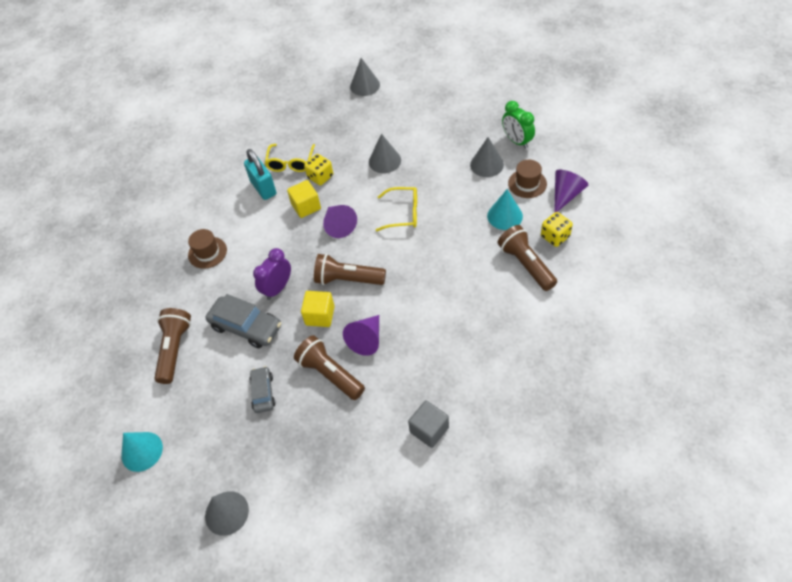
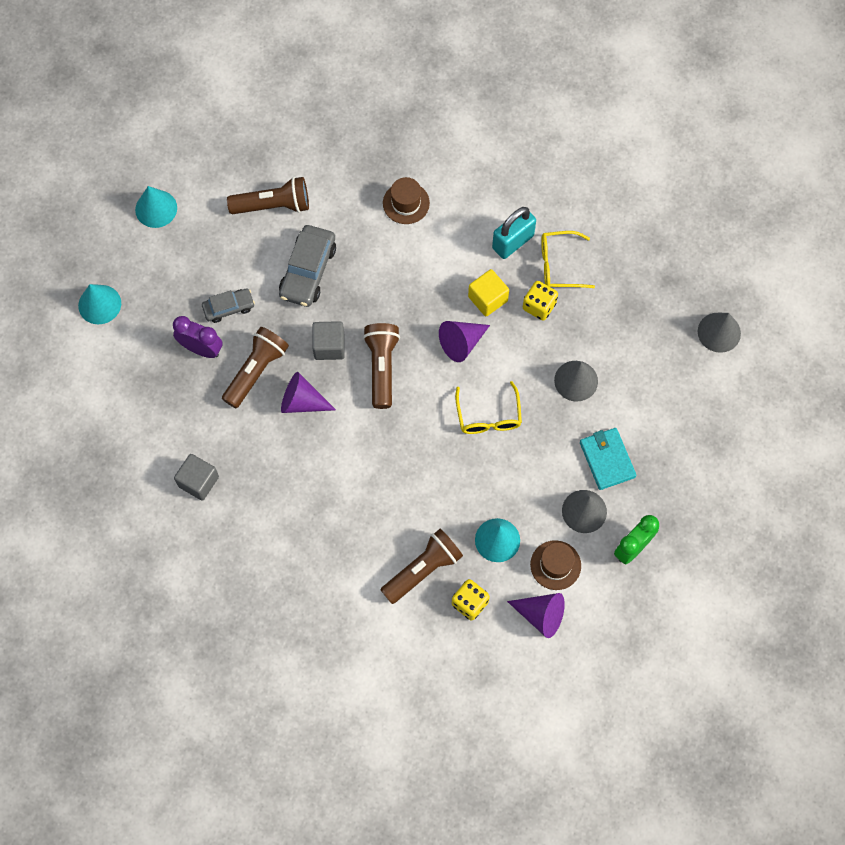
camera: 75 degrees right, 15 degrees up
(226, 513) = (99, 304): grey cone -> turquoise cone
(277, 288) = (362, 293): purple clock -> purple clock (201, 349)
(320, 316) = (329, 346): yellow cube -> grey cube
(448, 149) = (607, 459): none -> turquoise wallet

